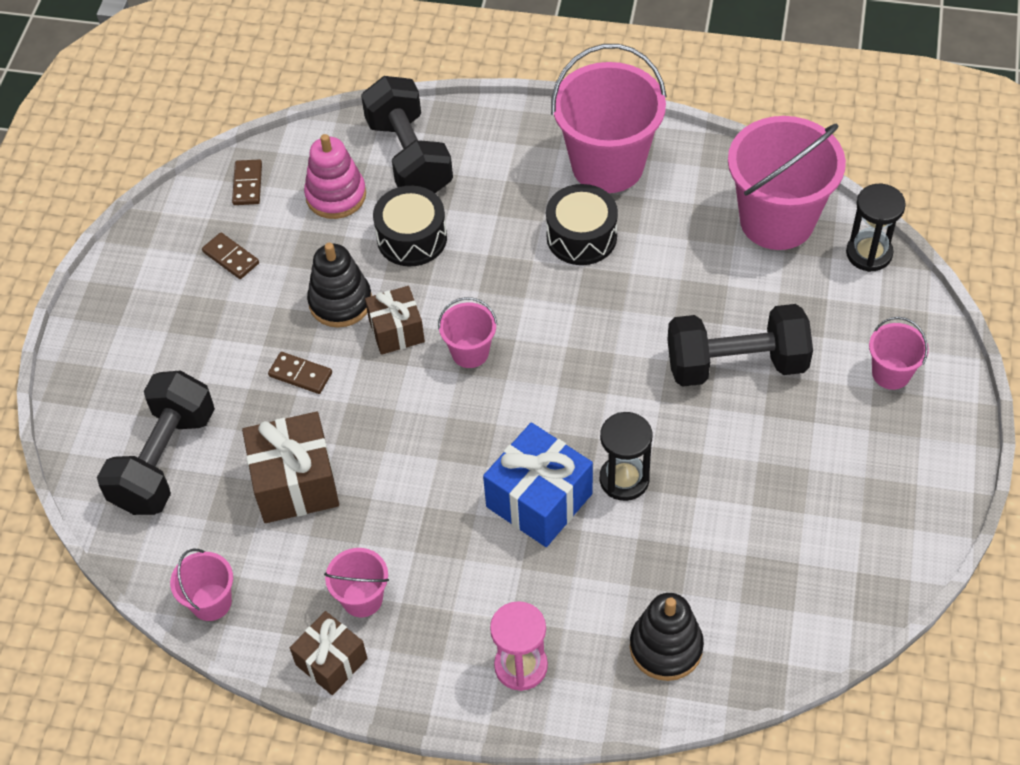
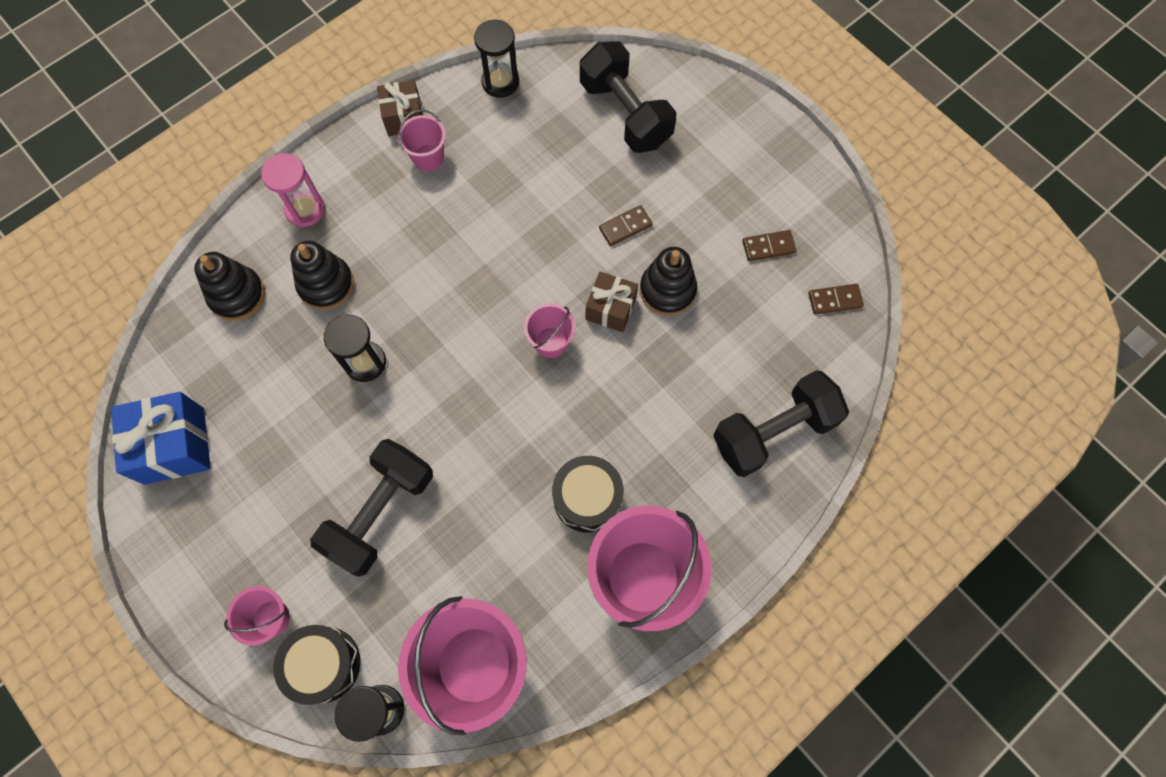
camera: 125 degrees right, 15 degrees up
(211, 602) = (500, 82): pink bucket -> black hourglass
(247, 184) = (835, 300): brown domino -> brown domino turned 45 degrees counterclockwise
(295, 483) = (542, 172): brown gift -> none
(336, 195) = (774, 352): pink stacking toy -> none
(409, 157) = (773, 432): black dumbbell -> black dumbbell turned 45 degrees counterclockwise
(412, 238) = (688, 376): black drum -> black drum (323, 664)
(539, 500) = (399, 300): blue gift -> blue gift (174, 445)
(581, 576) = (326, 284): none -> black stacking toy

